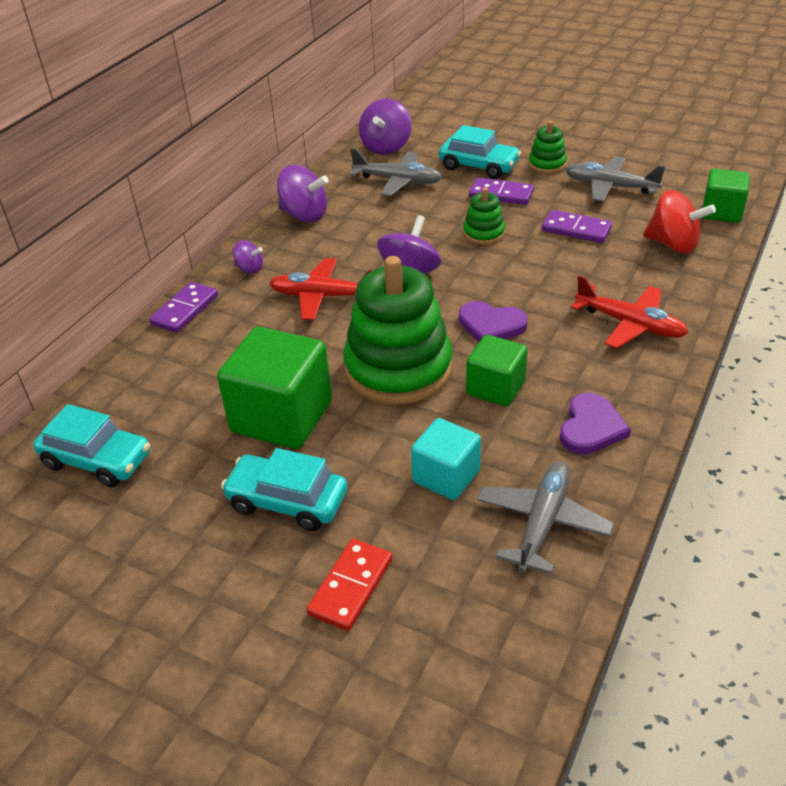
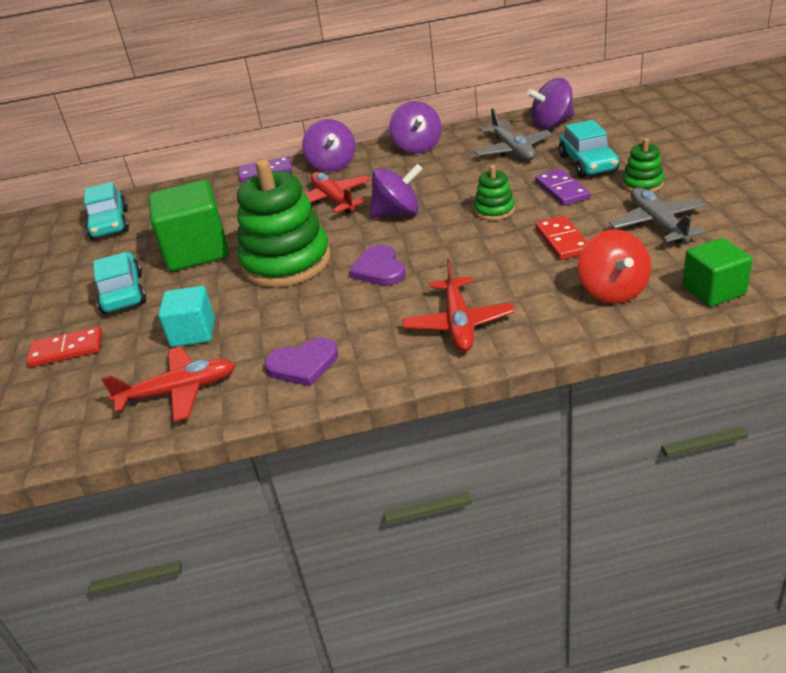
camera: 55 degrees right, 5 degrees down
(249, 269) = (332, 165): purple spinning top -> purple spinning top, size x1.84
(495, 388) = (307, 306): green cube -> none
(542, 522) = (179, 391): grey plane -> red plane
(576, 229) = (562, 240): purple domino -> red domino

